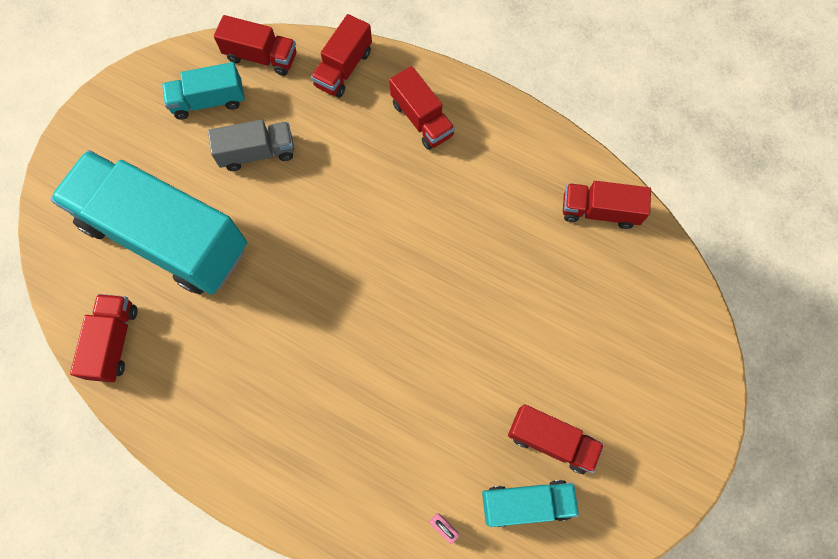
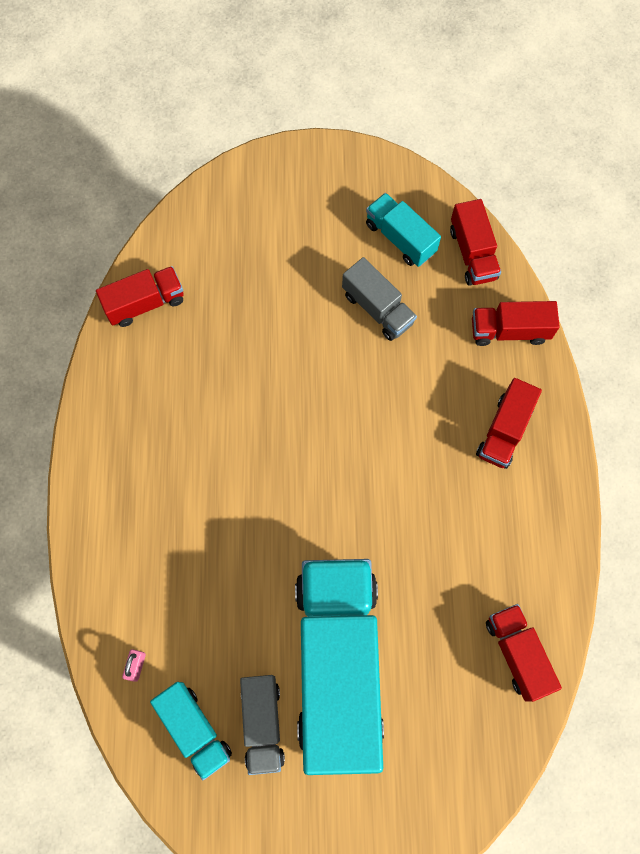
camera: 60 degrees right, 0 degrees up
(166, 236) = (256, 284): turquoise truck -> turquoise truck (338, 664)
(551, 440) = (262, 723): red truck -> grey truck

